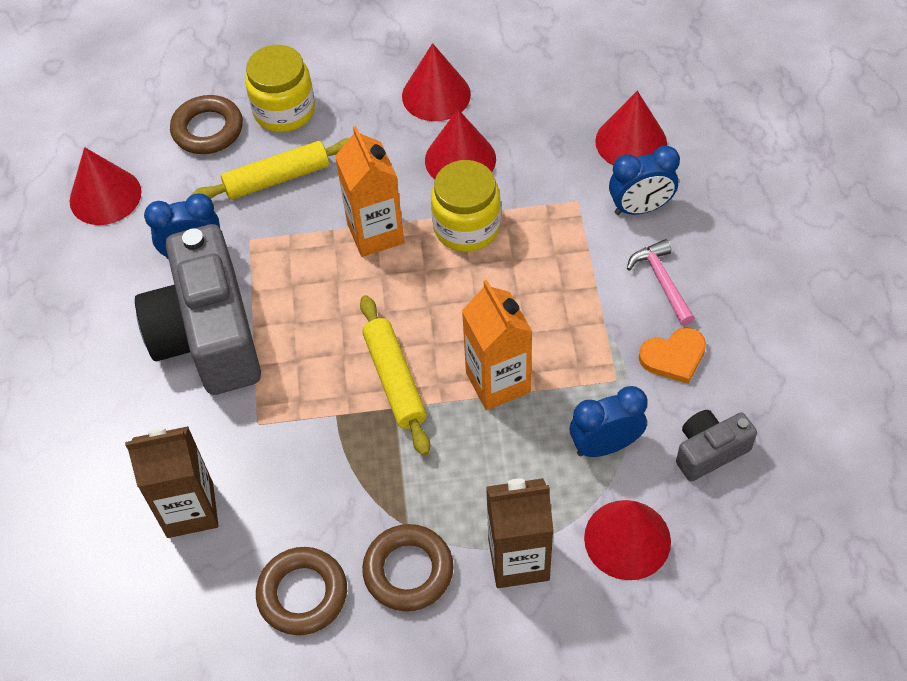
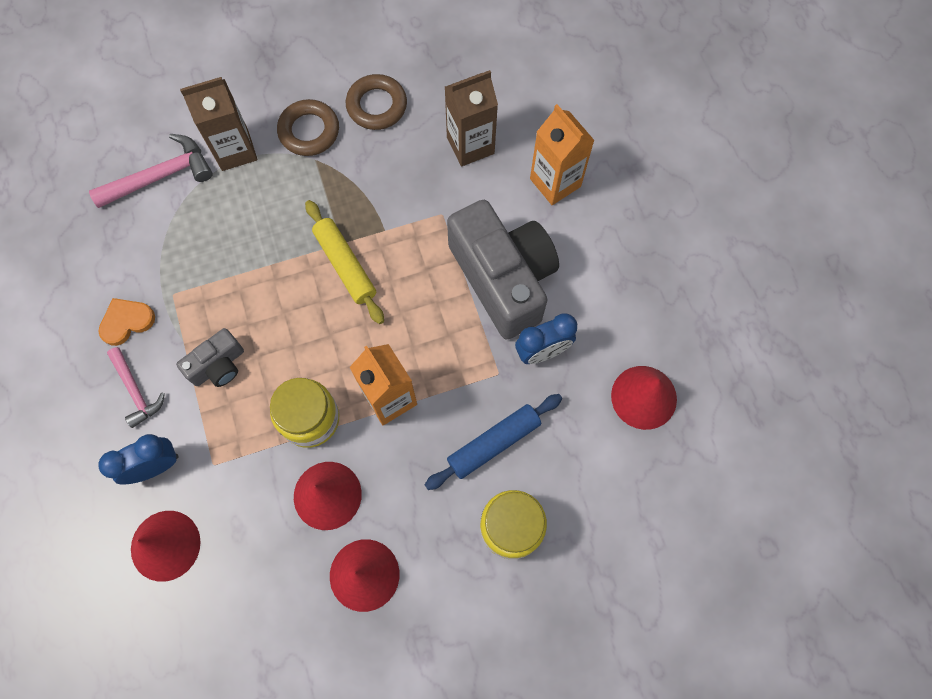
camera: 165 degrees right, 15 degrees up
(208, 130) = (578, 490): brown ring -> none
(277, 178) = (494, 443): yellow rolling pin -> blue rolling pin
(498, 382) = (265, 277): orange carton -> orange carton (555, 182)
(605, 445) = (179, 240): blue clock -> none
(627, 539) = (161, 176): red cone -> pink hammer
(709, 451) = (101, 248): grey camera -> grey camera (218, 365)

